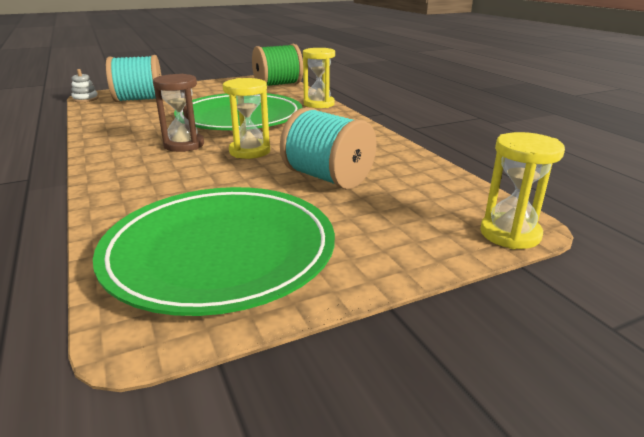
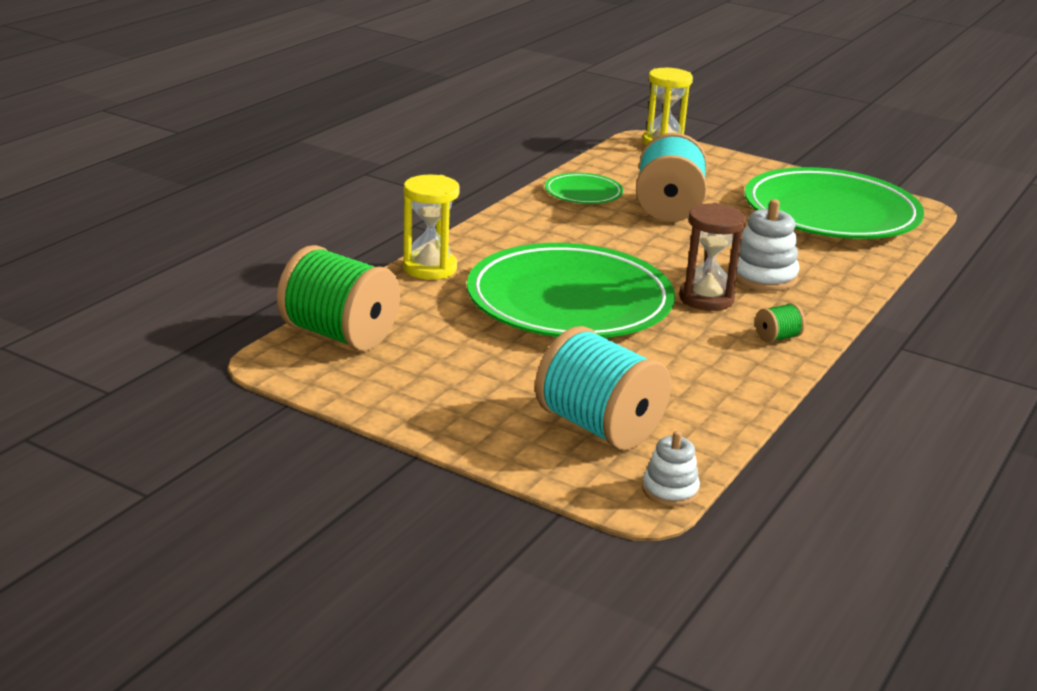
camera: 125 degrees left, 0 degrees up
(113, 147) = (777, 337): none -> green spool
(175, 169) = (763, 277): none -> white stacking toy
(249, 151) = (666, 257): yellow hourglass -> none
(389, 158) = (583, 193): none -> green plate

